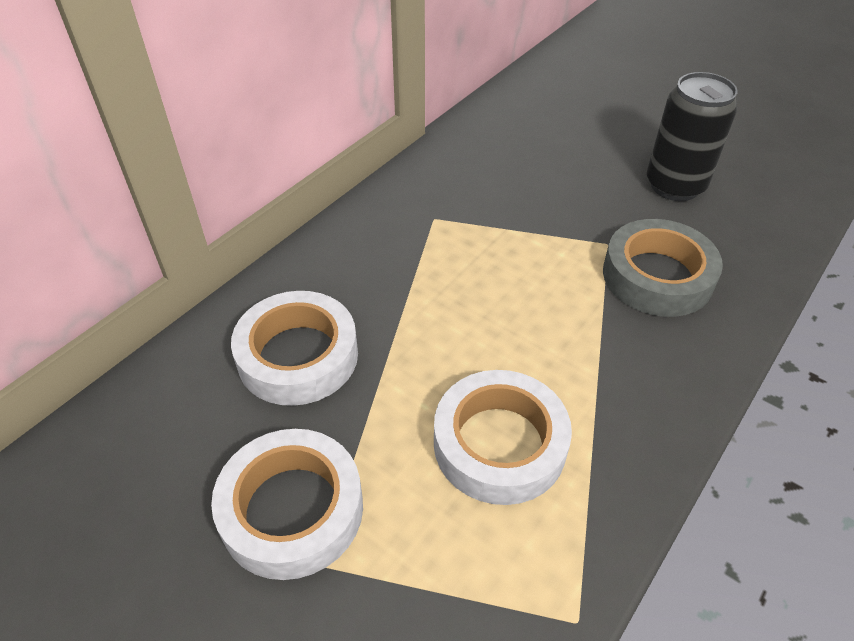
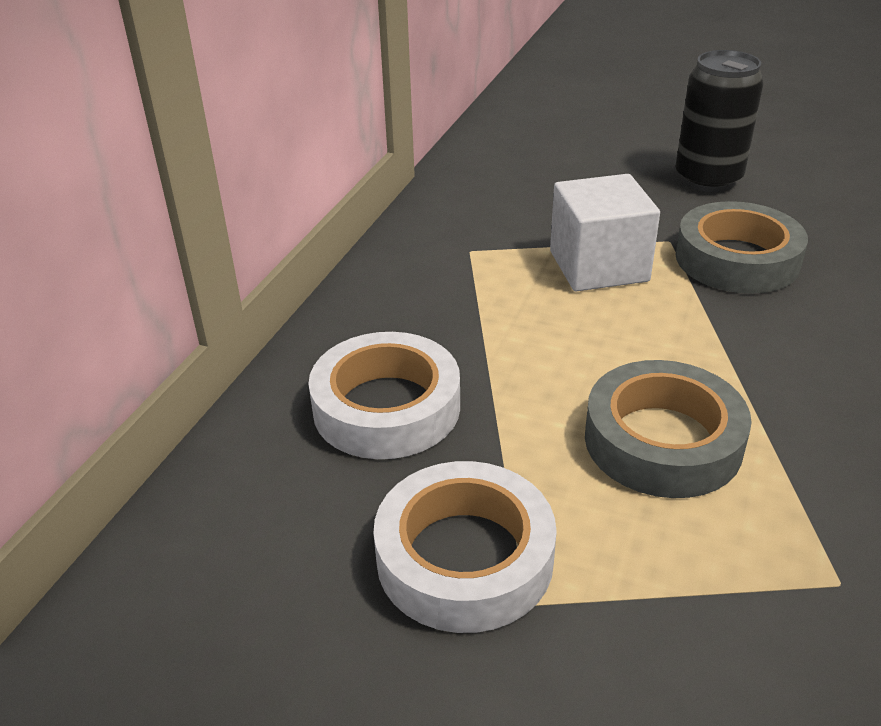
camera: 15 degrees left, 10 degrees down
(499, 444) = (662, 441): white tape -> grey tape
(532, 257) = (598, 266): none -> white cube

